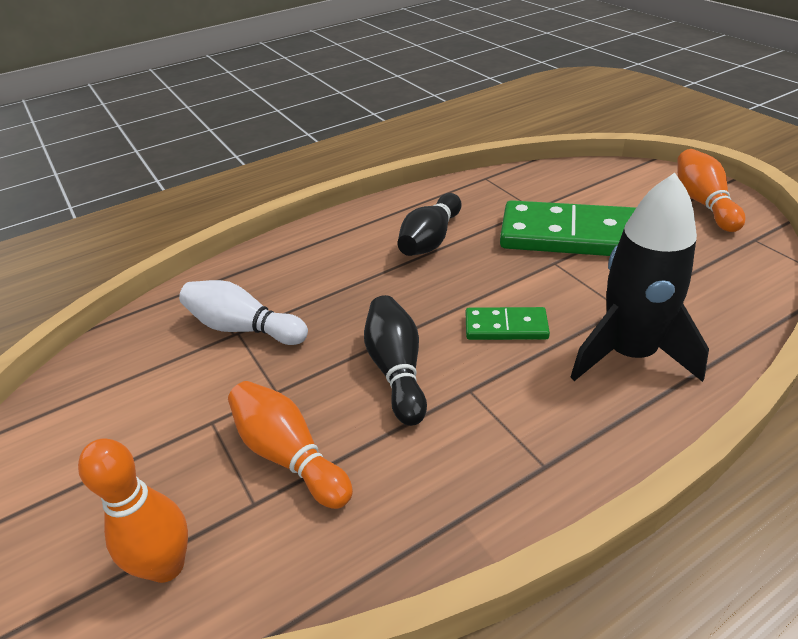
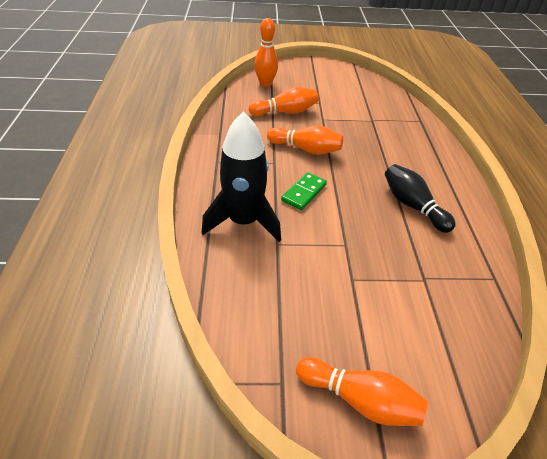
camera: 115 degrees right, 5 degrees up
(243, 328) = (374, 122): white bowling pin -> none
(396, 370) = (306, 149): black bowling pin -> orange bowling pin
(571, 235) = (371, 272): green domino -> none

